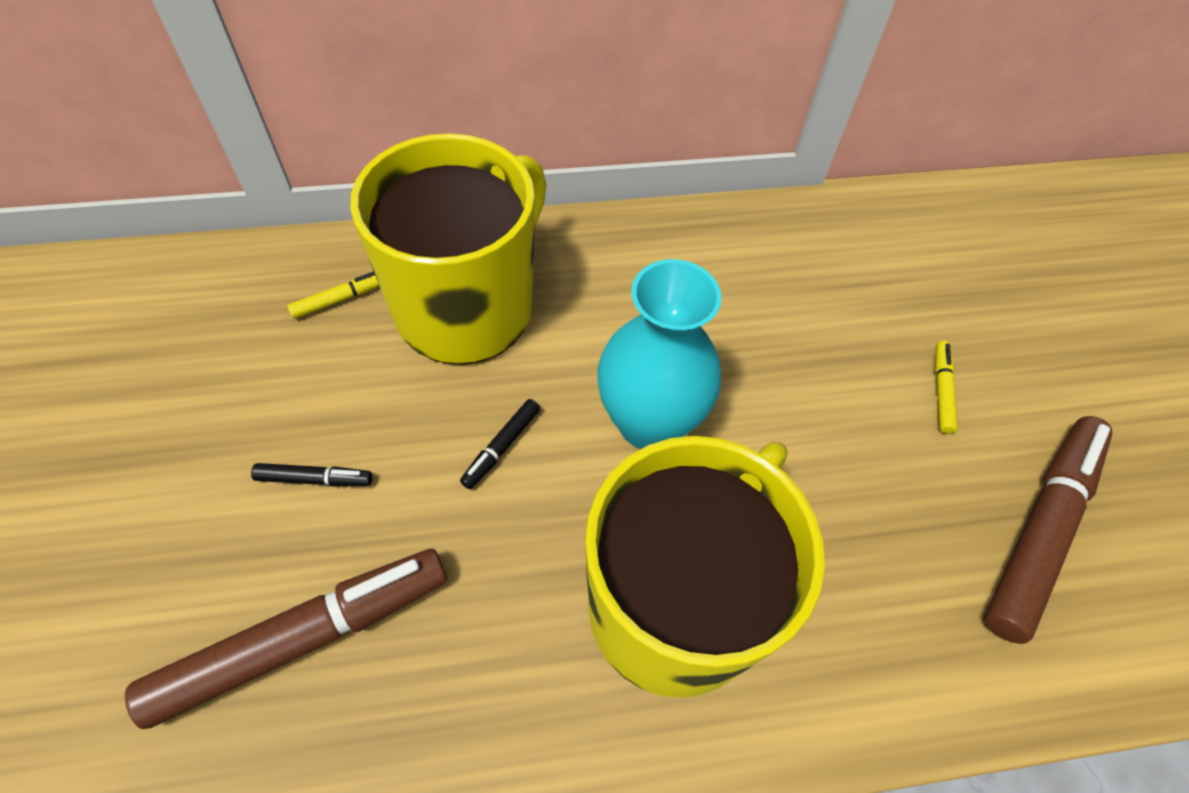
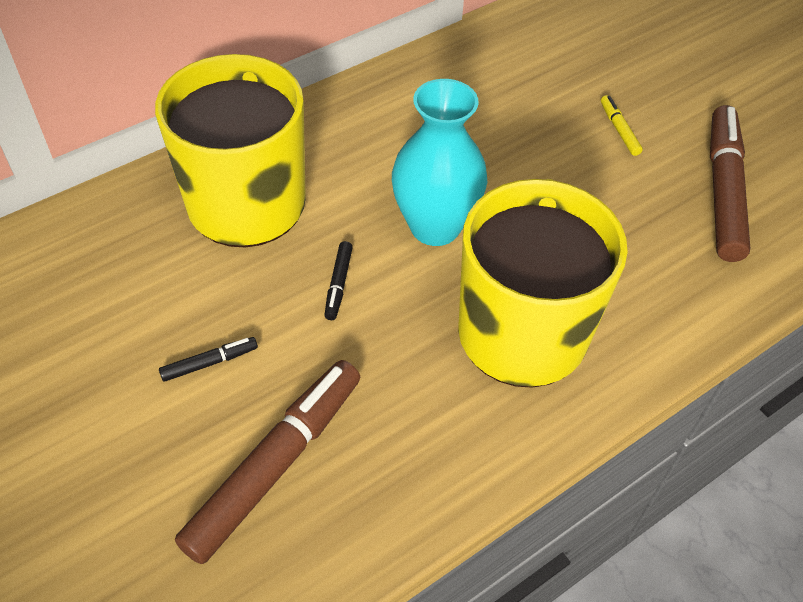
camera: 25 degrees left, 5 degrees down
(341, 299) = (139, 233): yellow marker -> none

